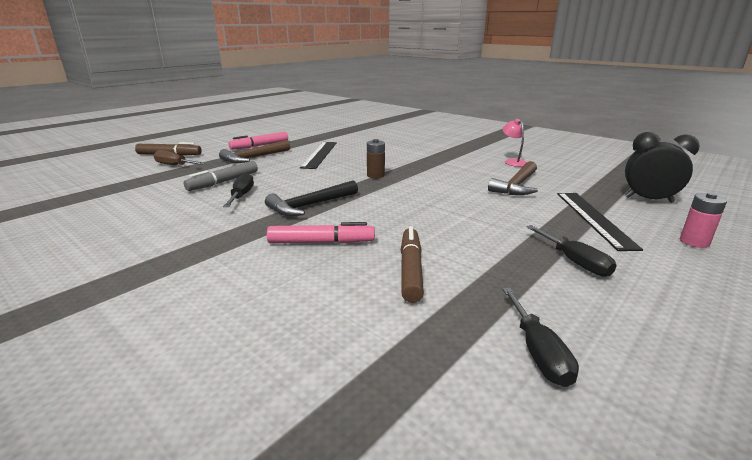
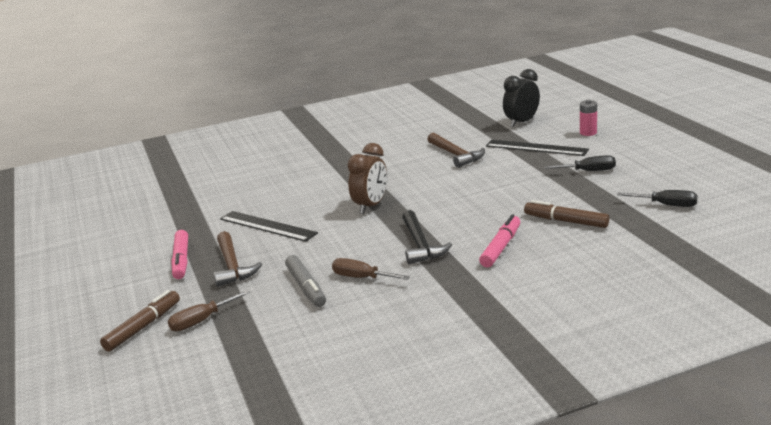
camera: 60 degrees left, 0 degrees up
(241, 196) = (362, 278): black screwdriver -> brown screwdriver
(375, 175) = (371, 206): brown battery -> brown clock
(513, 162) = (399, 142): pink lamp -> none

